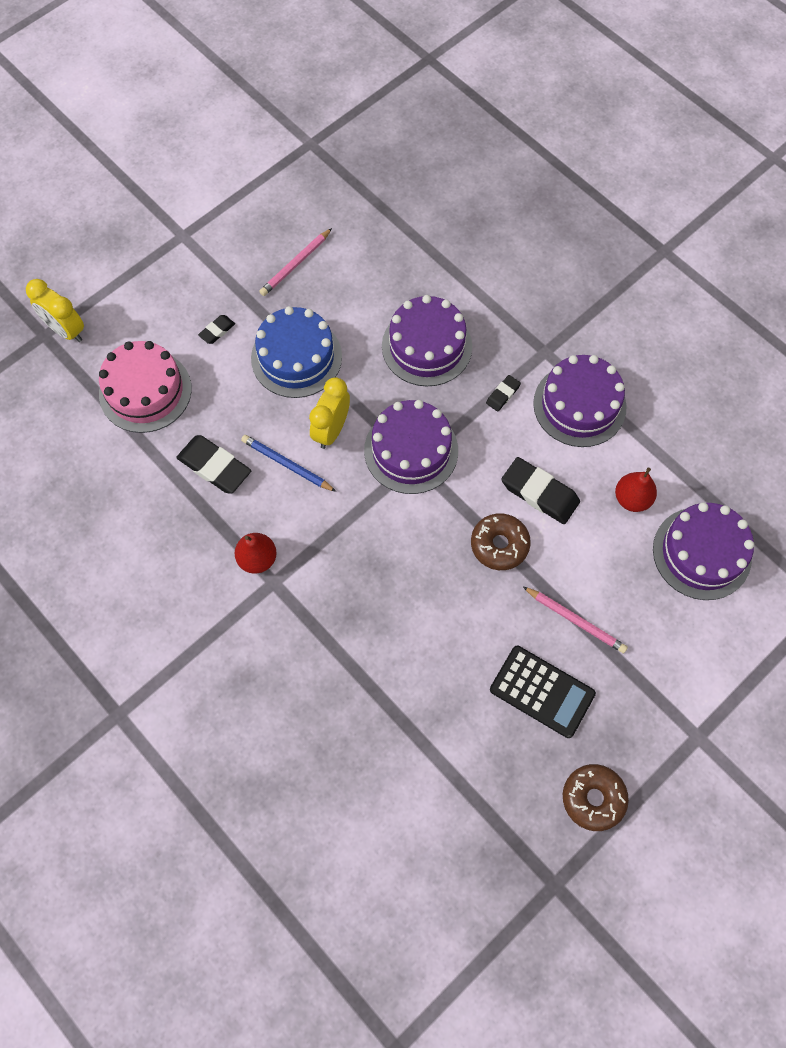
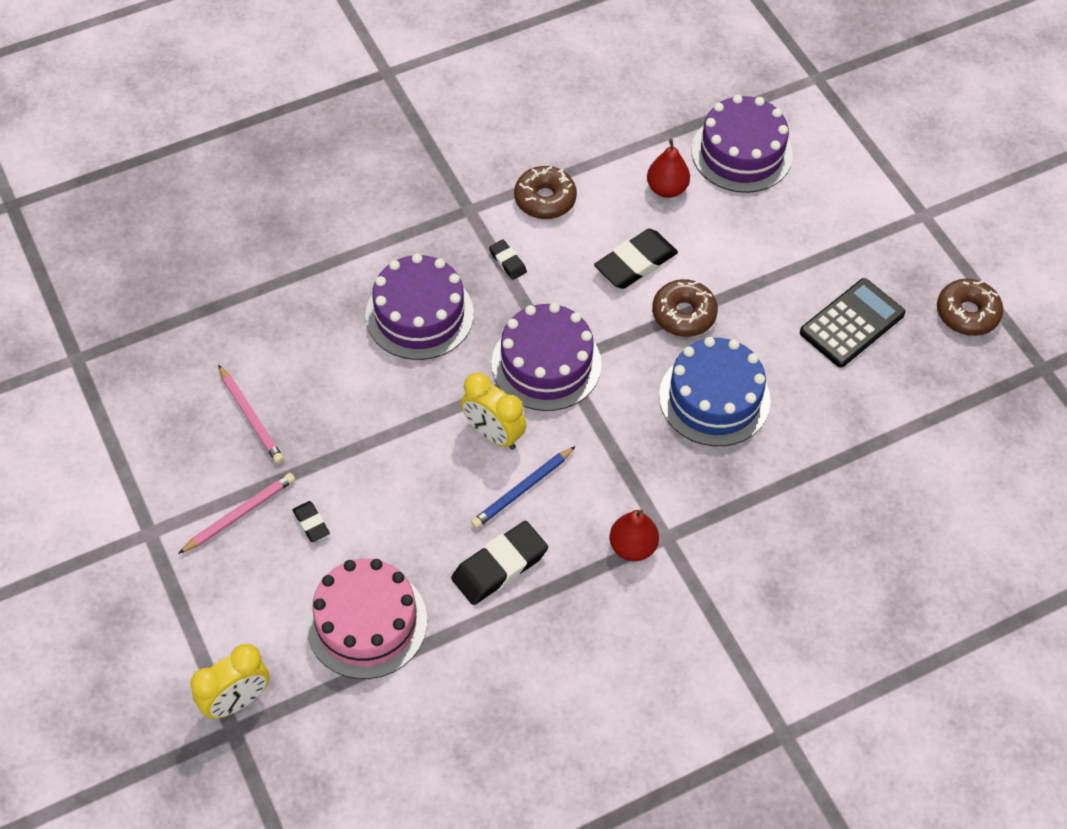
camera: 75 degrees left, 10 degrees down
(296, 357) = (383, 447): blue cake -> blue cake (714, 398)
(575, 621) = (785, 274): pink pencil -> pink pencil (240, 514)
(579, 405) = (545, 199): purple cake -> brown donut

